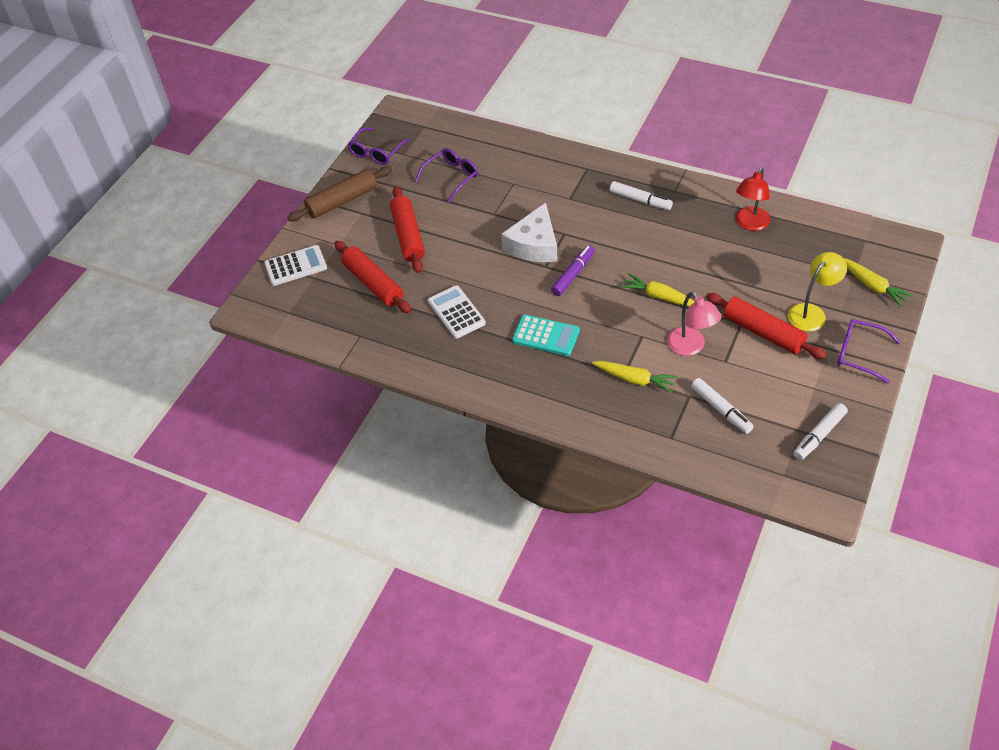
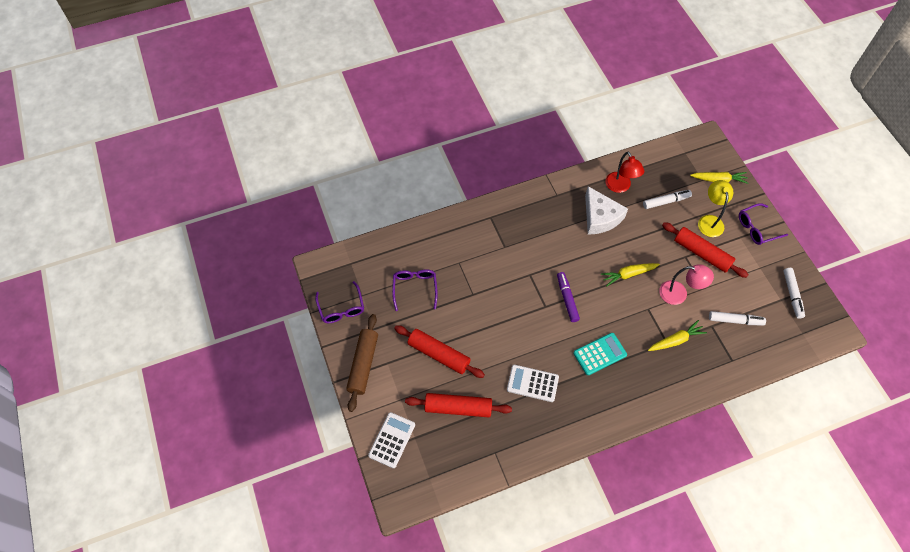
camera: 50 degrees left, 10 degrees up
(534, 245) = (522, 296): white cheese -> white cheese (600, 217)
(640, 200) = (546, 216): white marker -> white marker (666, 201)
(763, 332) = (702, 253): red rolling pin -> red rolling pin turned 45 degrees clockwise

